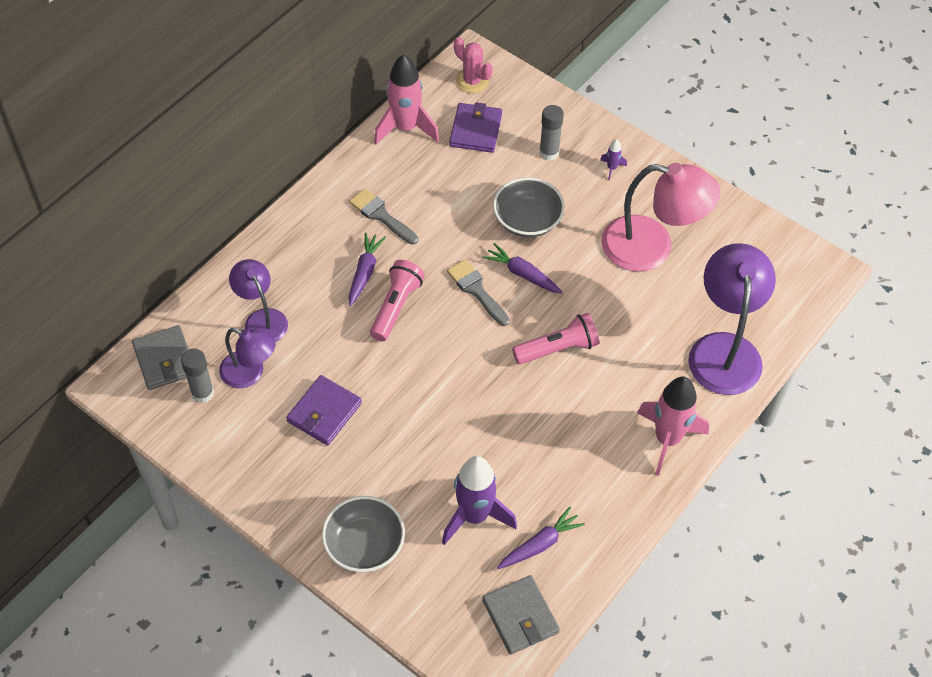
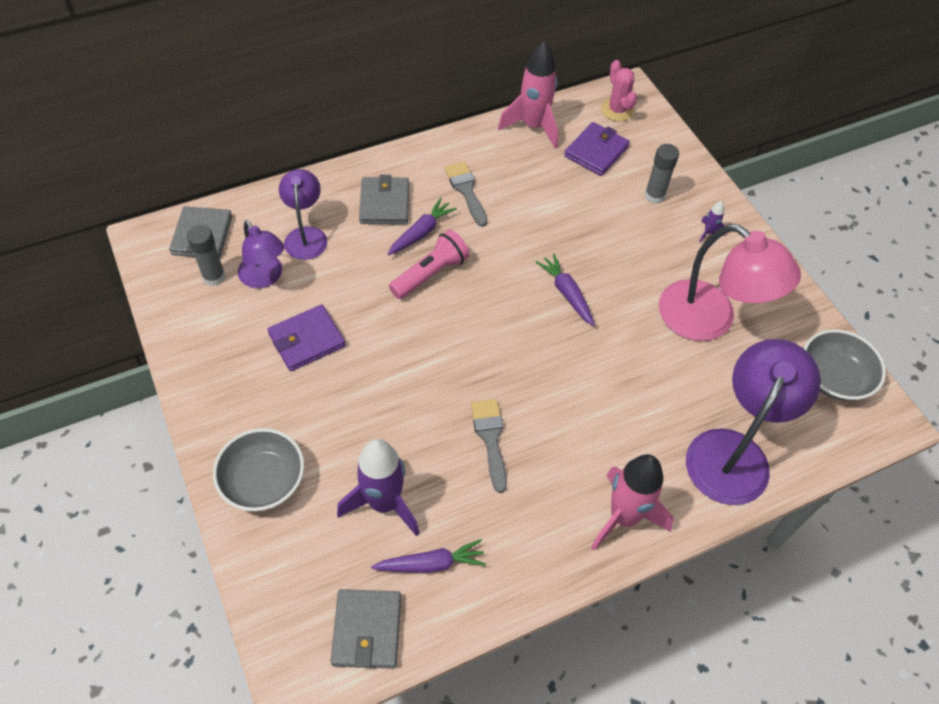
camera: 25 degrees right, 0 degrees up
(314, 259) = (384, 203): none -> grey wallet
(476, 290) = (514, 290): grey brush -> grey brush (490, 438)
(527, 220) = (599, 247): grey bowl -> grey bowl (833, 377)
(558, 348) = (561, 377): pink flashlight -> none

